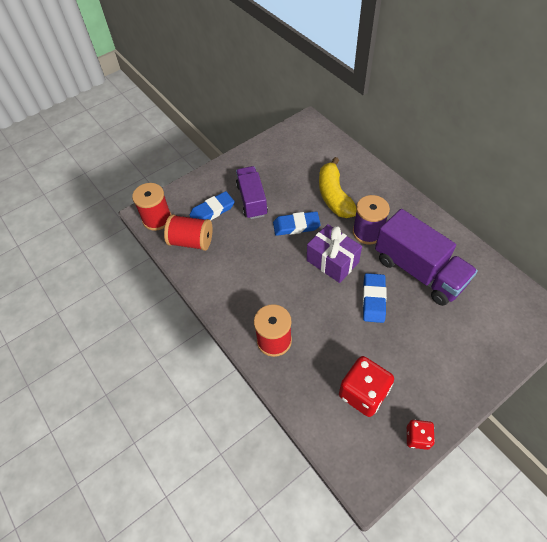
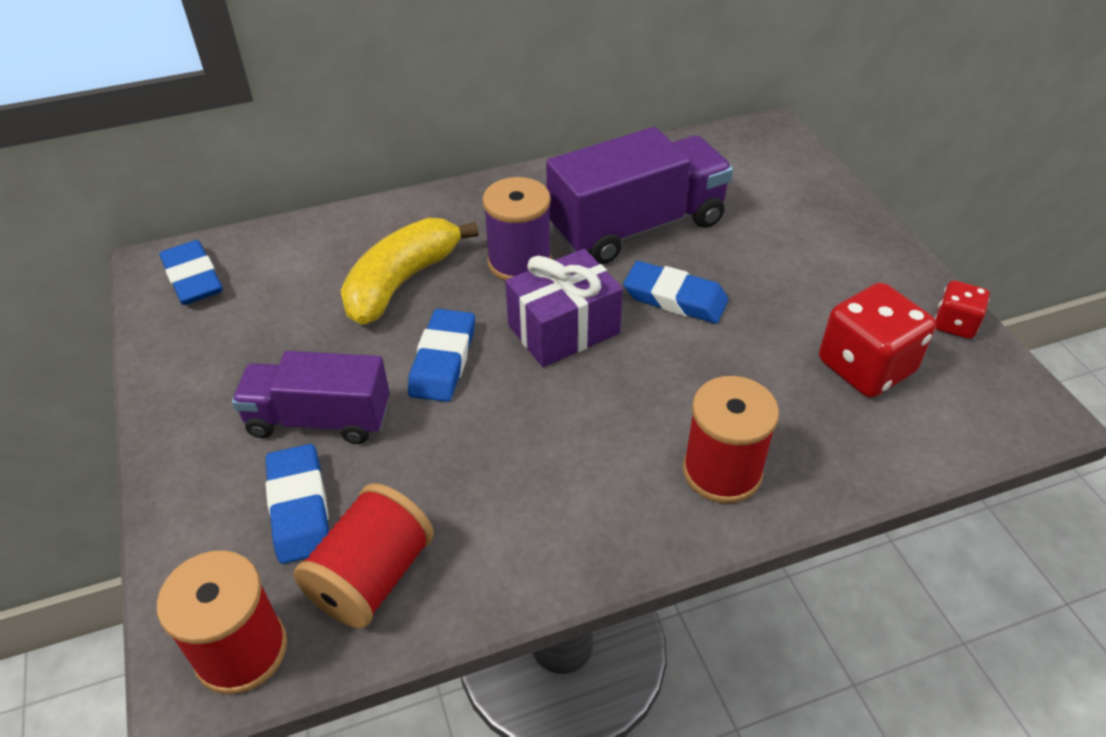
camera: 75 degrees left, 10 degrees down
(305, 134) = (193, 278): none -> blue eraser
(334, 196) = (401, 282): yellow banana -> yellow banana turned 120 degrees clockwise

